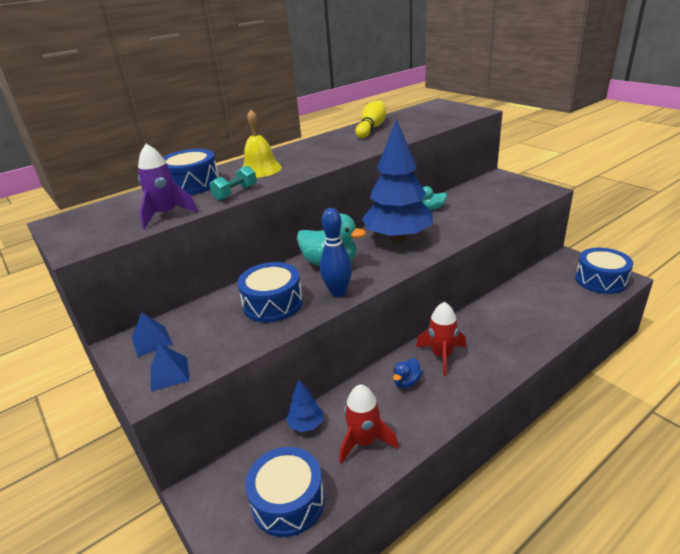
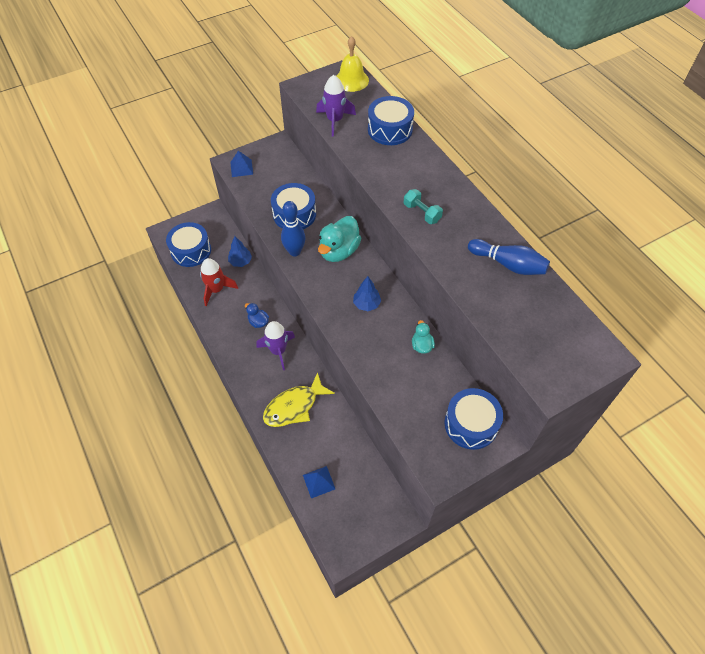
camera: 95 degrees right, 25 degrees up
(152, 341) = (276, 157): blue pyramid -> blue pyramid (318, 482)
(235, 193) = (359, 155): turquoise dumbbell -> turquoise dumbbell (422, 213)
(260, 169) = (408, 170): yellow bell -> yellow bell (351, 80)
(371, 128) = (508, 264): yellow bowling pin -> blue bowling pin
(398, 238) = (366, 304): blue tree -> blue tree, size x0.43
(442, 355) = (278, 351): red rocket -> purple rocket
(506, 330) = (294, 406): none -> yellow fish
(600, 280) = (345, 527): blue drum -> blue drum (471, 424)

